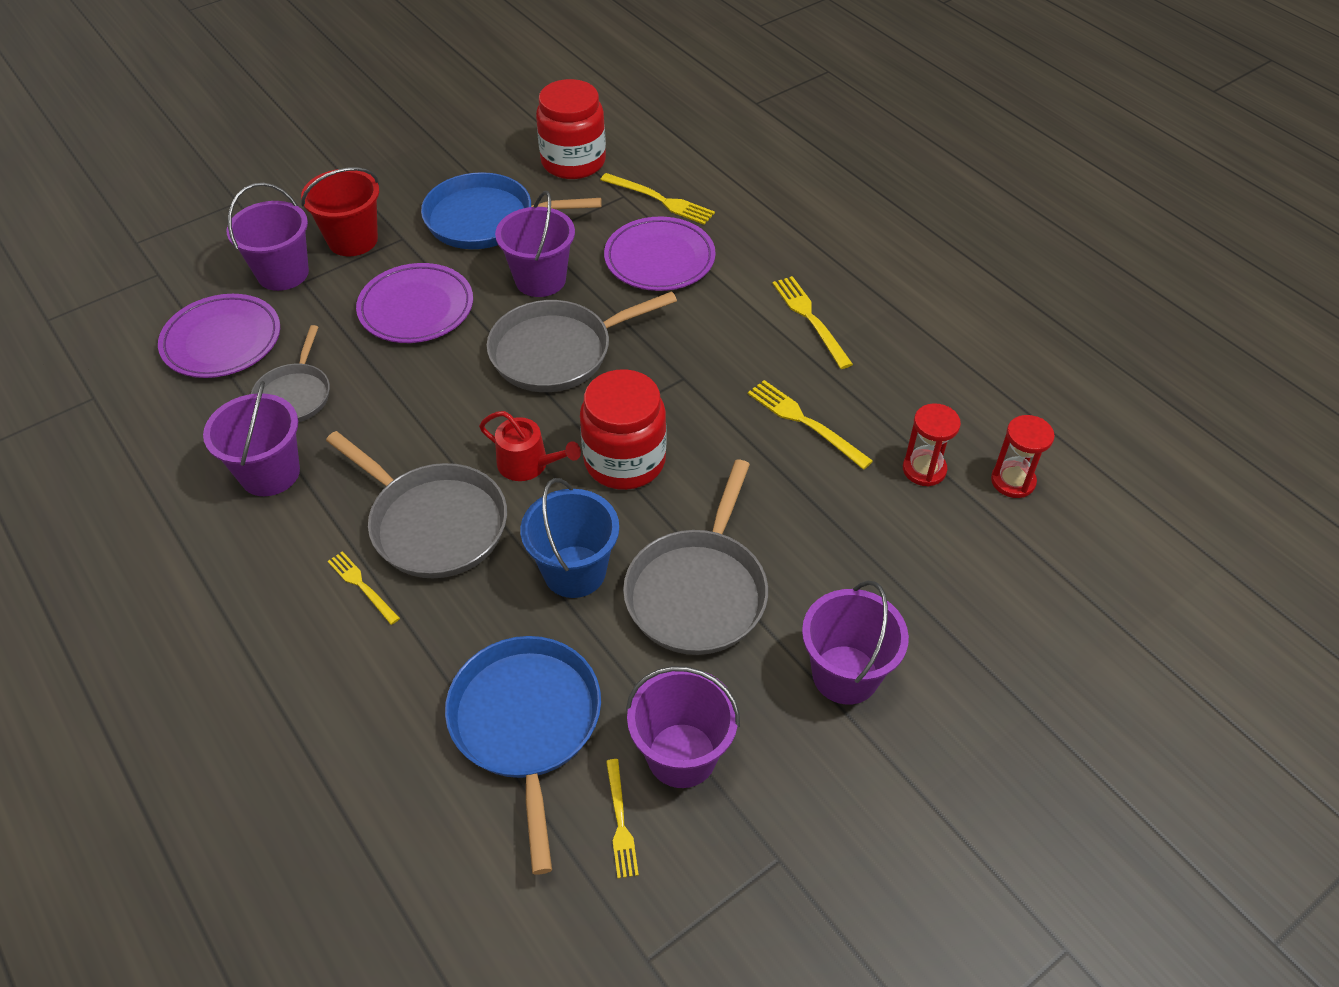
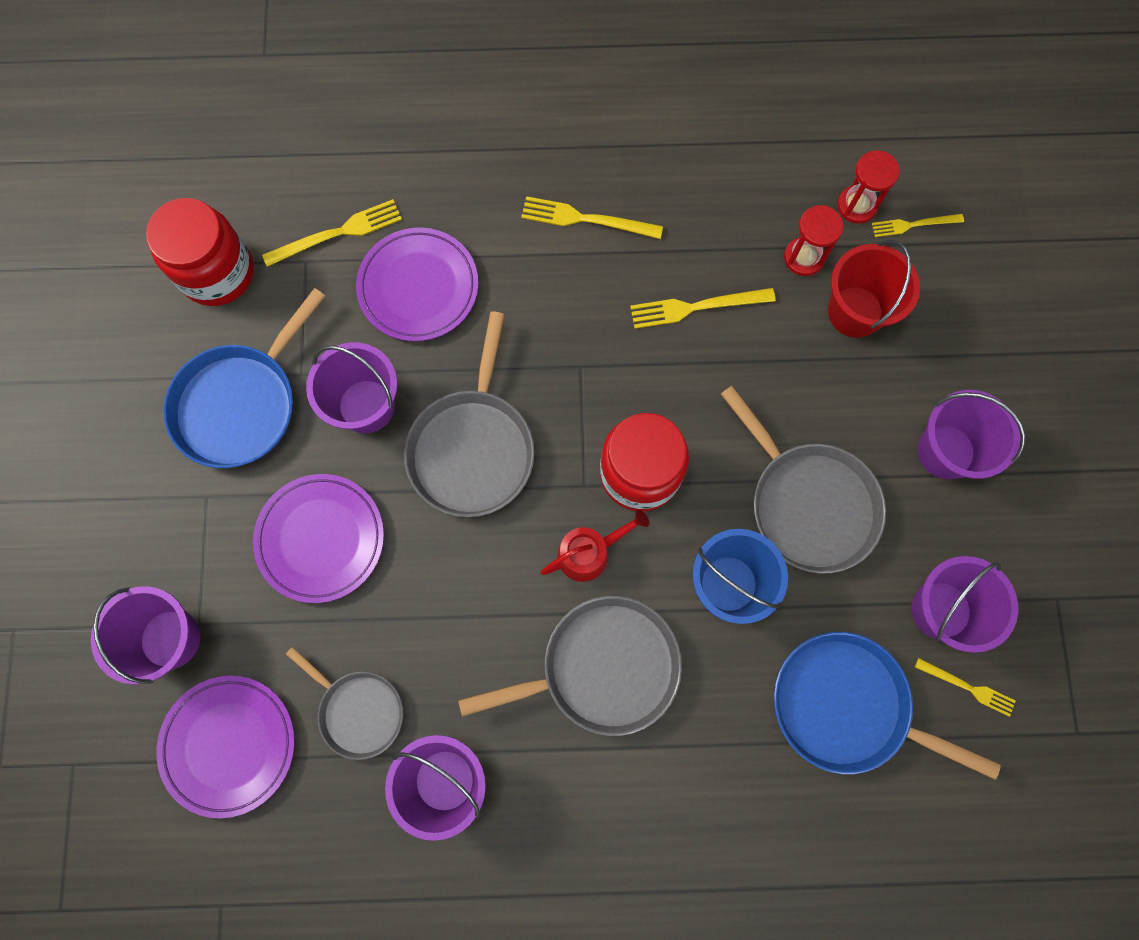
camera: 55 degrees left, 25 degrees up
(353, 240) = (171, 546): red bucket -> red bucket (855, 312)
(362, 586) = (630, 762): yellow fork -> yellow fork (913, 225)

